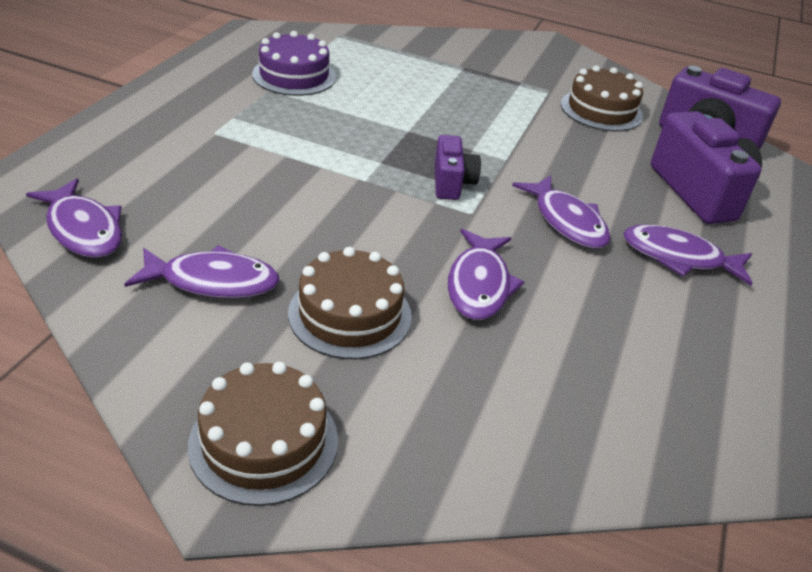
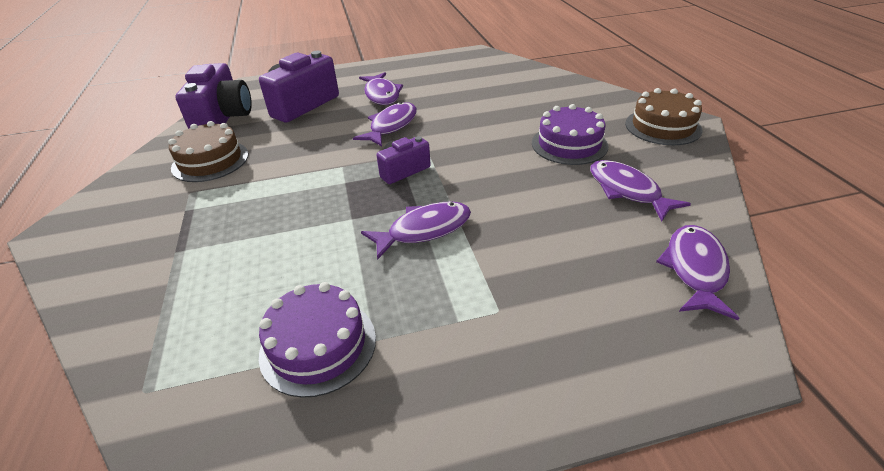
camera: 120 degrees left, 0 degrees up
(350, 314) = (569, 144): brown cake -> purple cake
(479, 285) = (488, 126): purple fish -> purple fish (424, 230)

